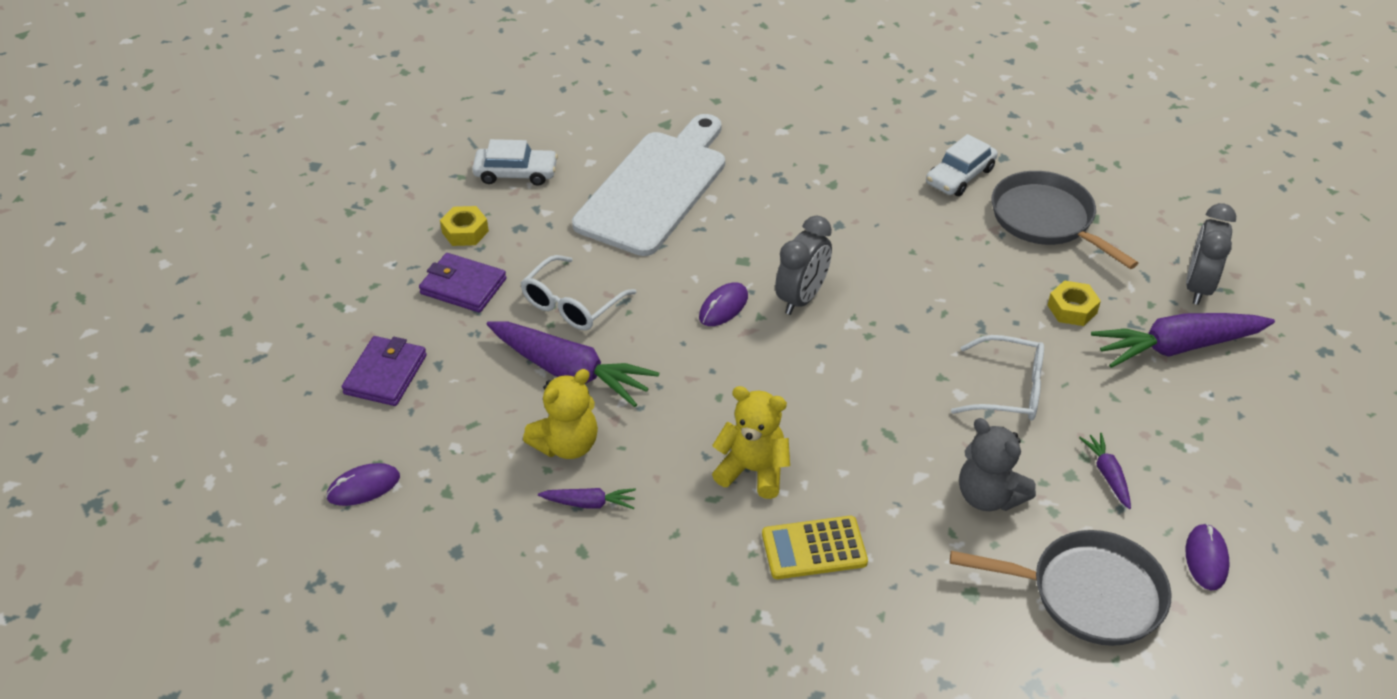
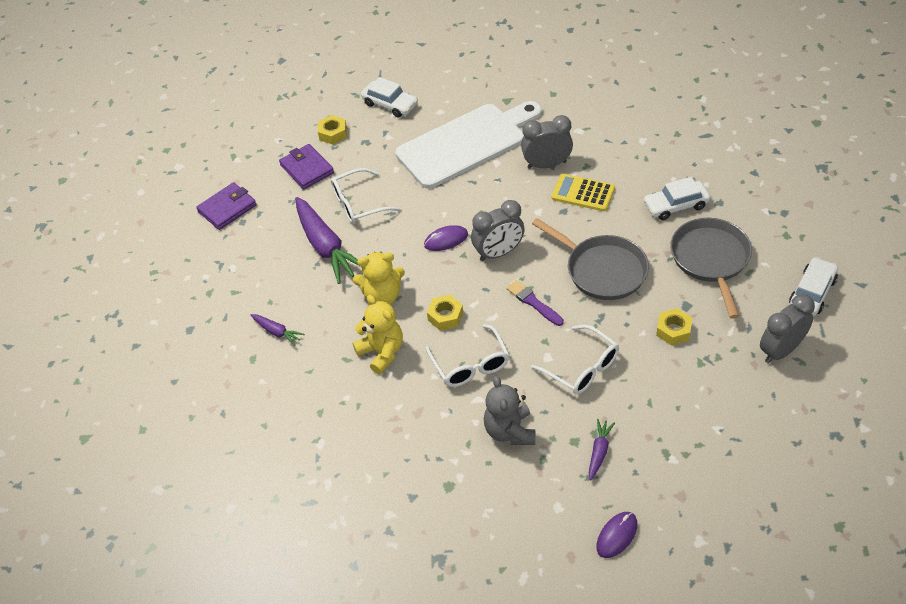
camera: 35 degrees right, 5 degrees up
(363, 487) = (170, 271): purple mouse -> none
(566, 445) = (291, 291): yellow teddy bear -> yellow teddy bear (382, 296)
(775, 180) = (547, 165): none -> grey clock
(798, 396) = (445, 316): none -> yellow nut
(814, 548) = (379, 415): yellow calculator -> yellow calculator (583, 193)
(877, 440) = (470, 365): none -> white glasses
(891, 339) = (533, 303): none -> purple brush
(1088, 594) = (520, 521): grey pan -> grey pan (602, 270)
(1176, 216) = (812, 292): none -> white car
(1177, 347) = (726, 387): purple carrot -> none

